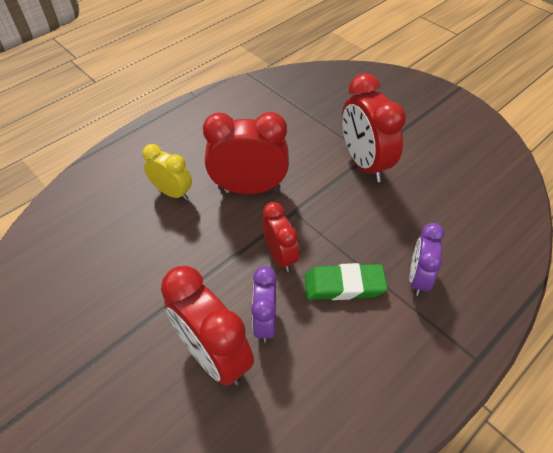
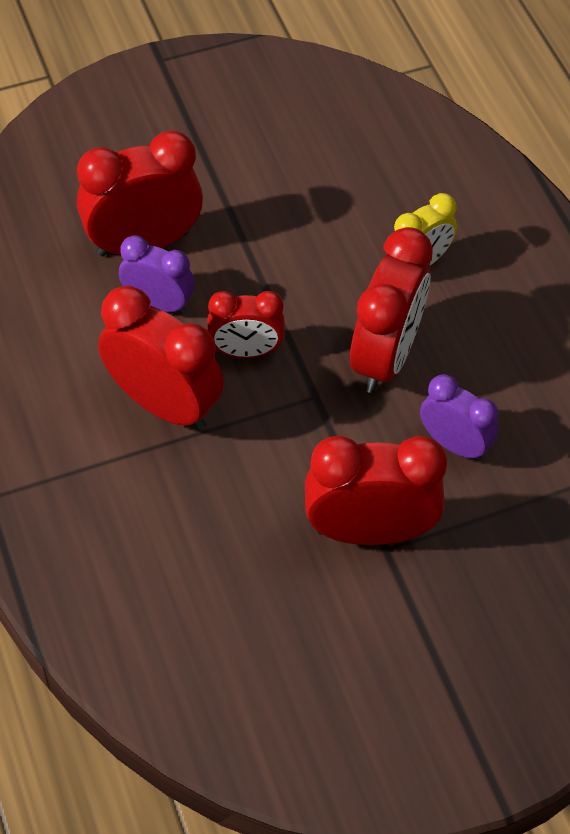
camera: 110 degrees right, 5 degrees up
(344, 285) = (164, 404): green eraser -> red clock
(418, 278) = (129, 494): purple clock -> purple clock (454, 444)

